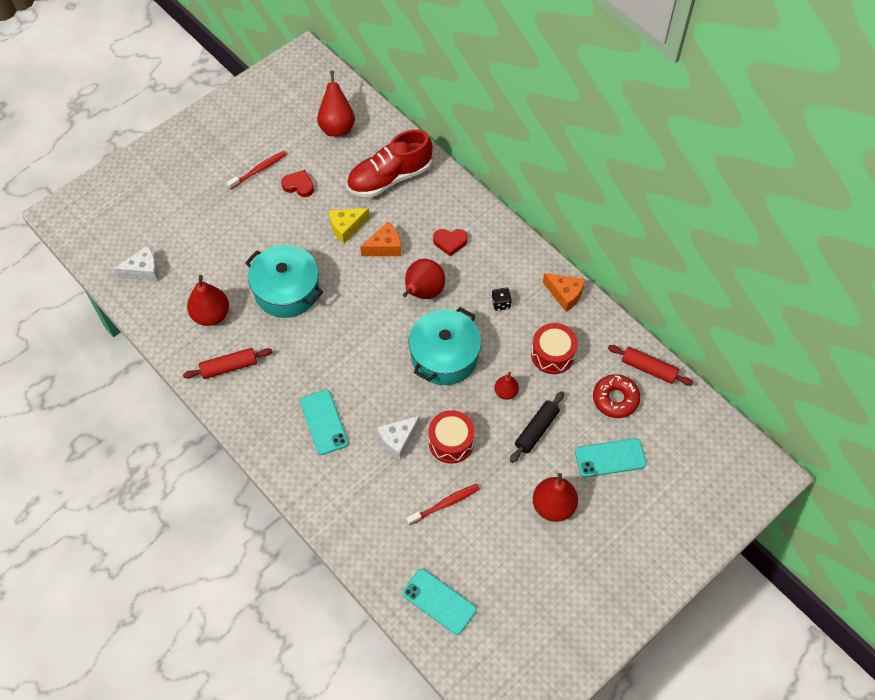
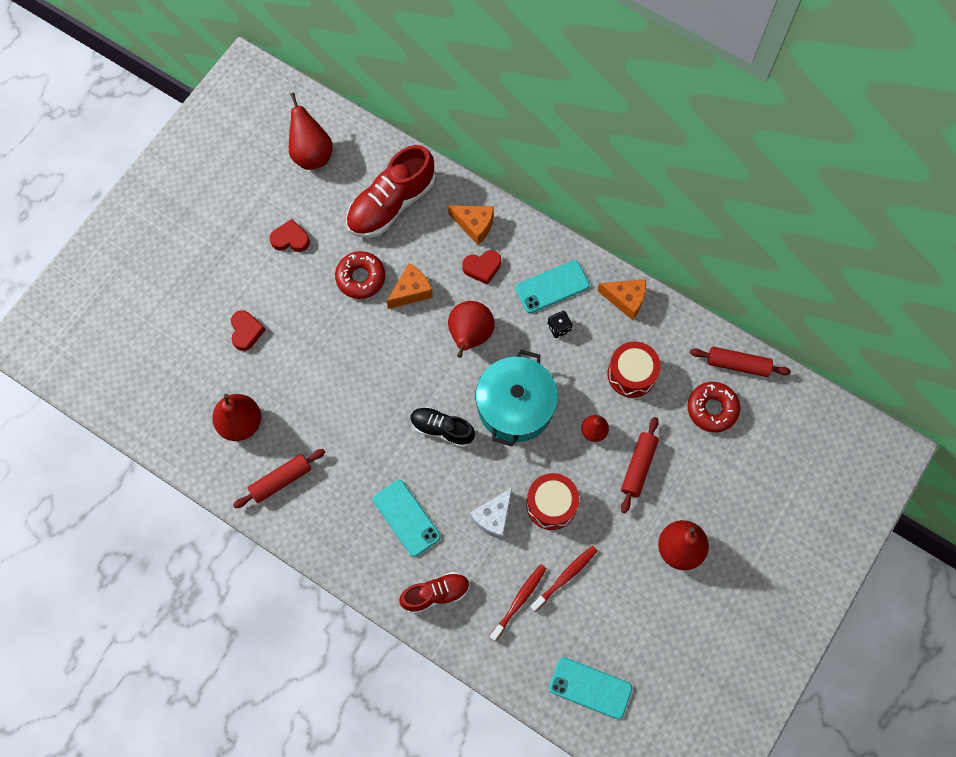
camera: 15 degrees left, 10 degrees up
(143, 271) = (145, 388): white cheese -> none
(239, 247) = (246, 331): none -> red heart
(259, 170) = (238, 230): red toothbrush -> red toothbrush (519, 601)
(287, 290) = (317, 372): turquoise pot -> none
(329, 489) = (435, 594): none -> red shoe
(346, 227) = (361, 278): yellow cheese -> red donut
(376, 359) = (442, 429): none -> black shoe
(454, 209) = (474, 225): none -> orange cheese
(536, 430) = (638, 466): black rolling pin -> red rolling pin
(610, 458) = (724, 478): turquoise phone -> turquoise phone (552, 287)

